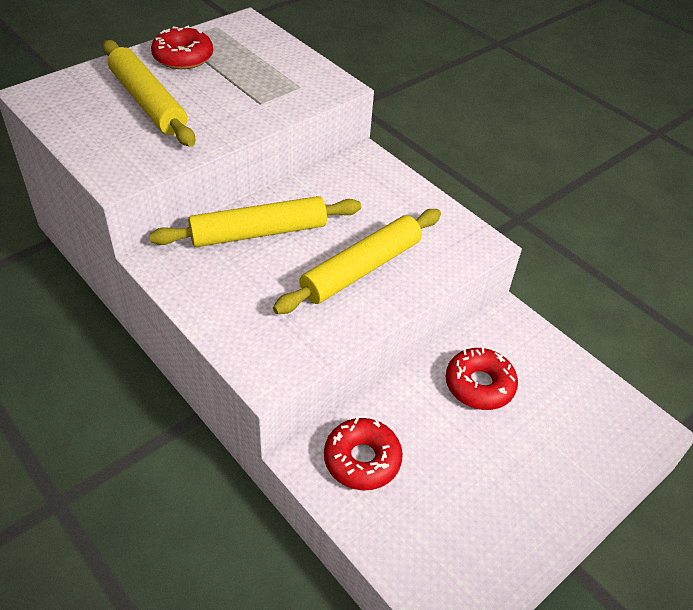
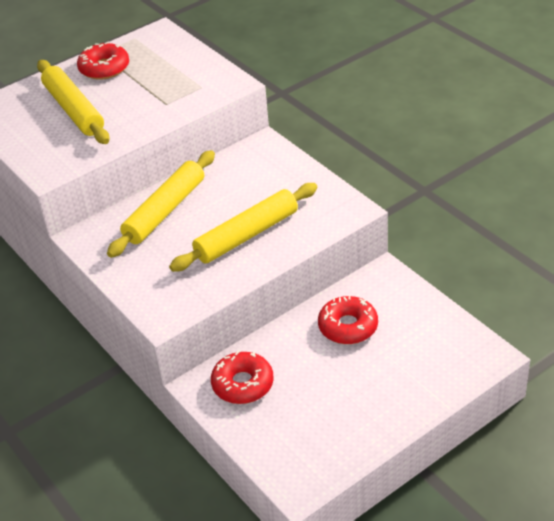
camera: 10 degrees right, 5 degrees down
(259, 232) = (165, 211): yellow rolling pin -> yellow rolling pin turned 45 degrees counterclockwise

